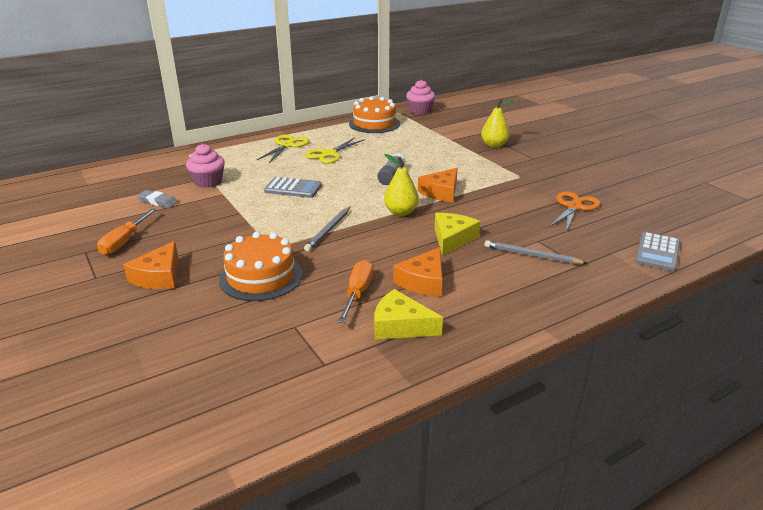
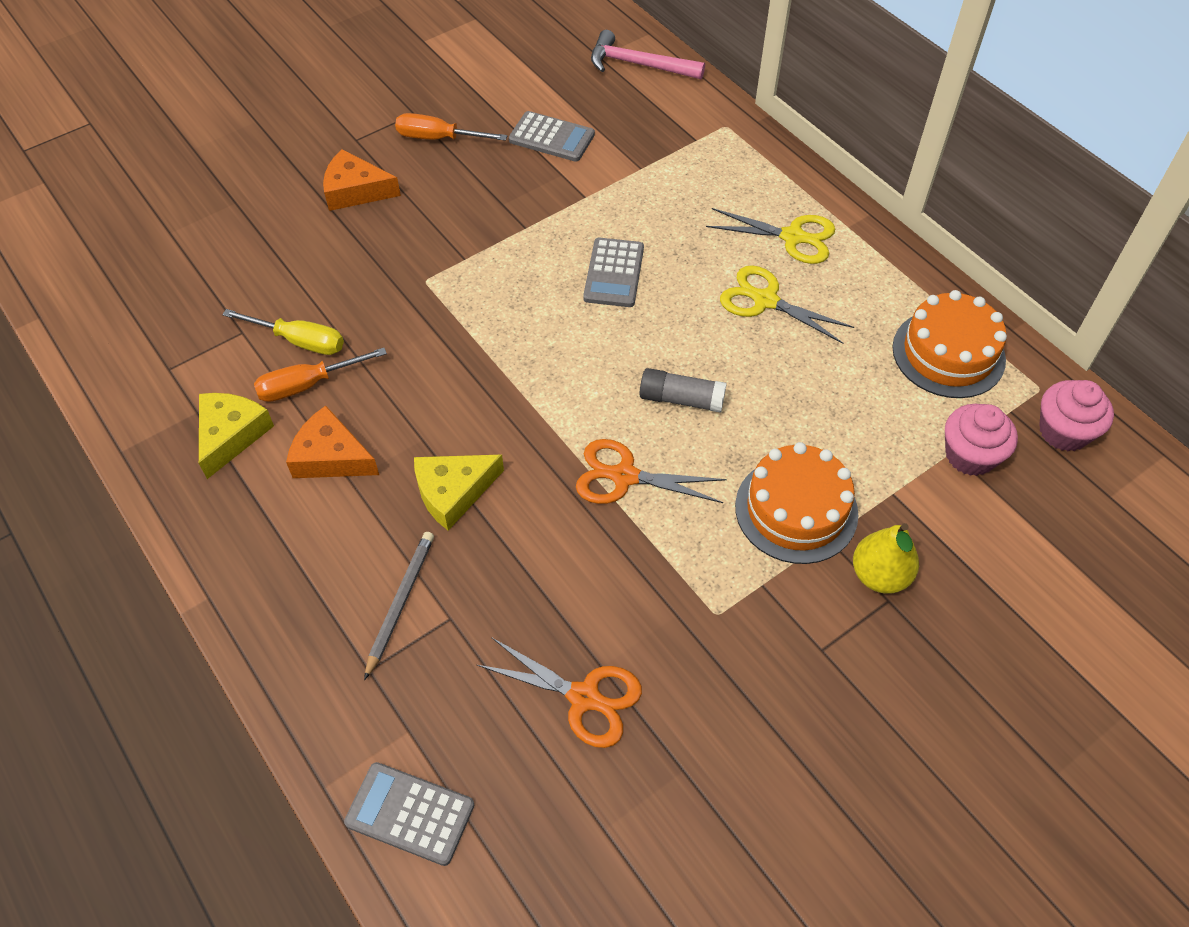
camera: 85 degrees right, 25 degrees up
(109, 173) = (639, 64): none -> pink hammer
(158, 202) = (551, 137): grey eraser -> grey calculator
(208, 182) = (624, 172): pink cupcake -> pink cupcake (970, 455)
(261, 277) = (350, 283): orange cake -> orange cake (796, 510)
(313, 297) = (300, 341): none -> yellow screwdriver
(328, 230) = (476, 335): grey pencil -> none
(357, 293) = (307, 385): orange screwdriver -> orange screwdriver turned 150 degrees clockwise
(401, 212) = (540, 420): yellow pear -> none
(441, 192) = (624, 476): orange cheese -> orange scissors
(452, 239) = (453, 492): yellow cheese -> yellow cheese turned 135 degrees clockwise

